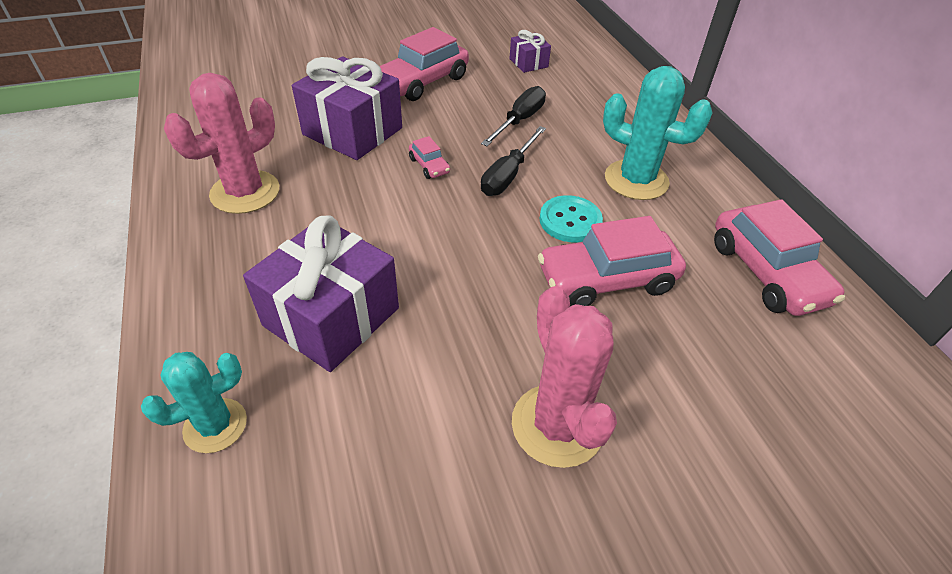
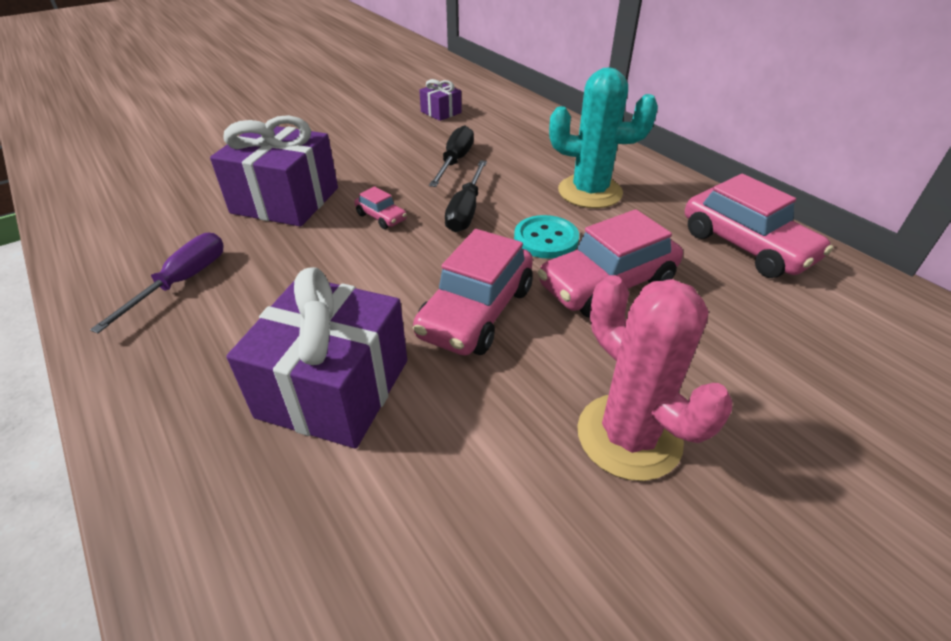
camera: 15 degrees left, 5 degrees down
(215, 425) = (234, 550): turquoise cactus -> none
(245, 192) = (182, 282): pink cactus -> purple screwdriver
(423, 82) = (342, 144): pink car -> pink car (476, 312)

